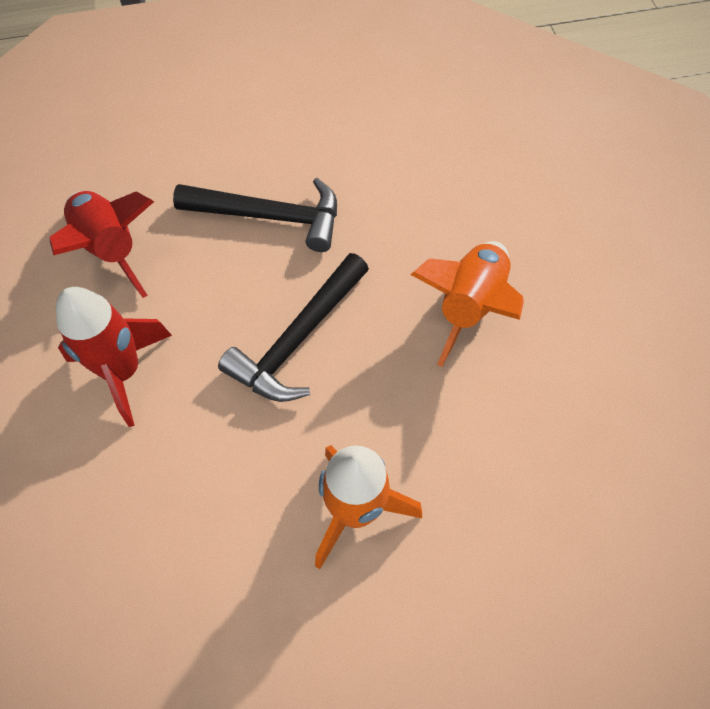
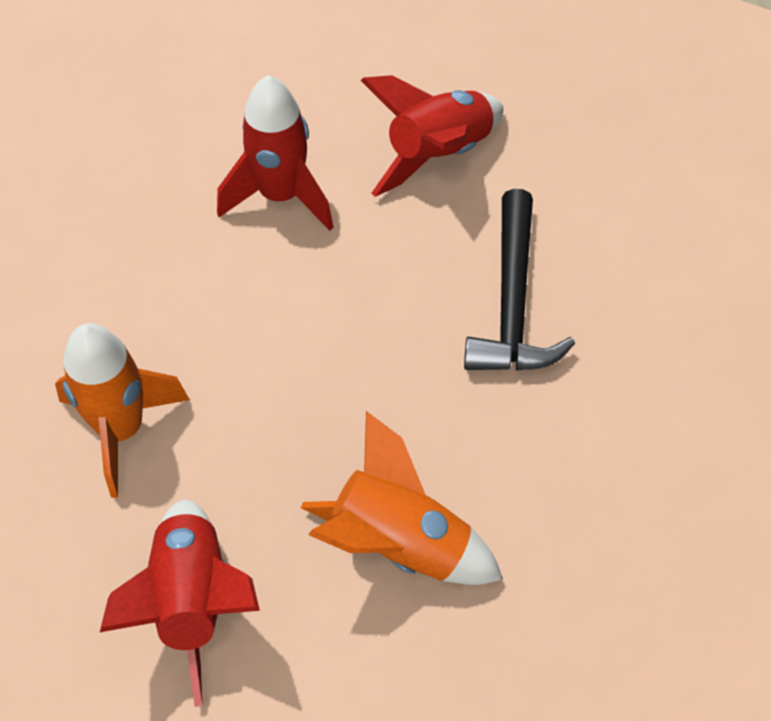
camera: 85 degrees right, 5 degrees down
(298, 340) = (333, 353): black hammer -> none
(517, 451) = (192, 603): none -> red rocket

